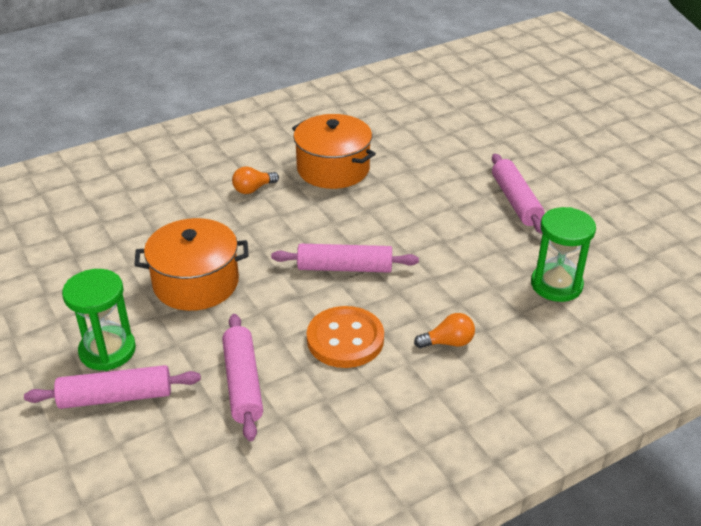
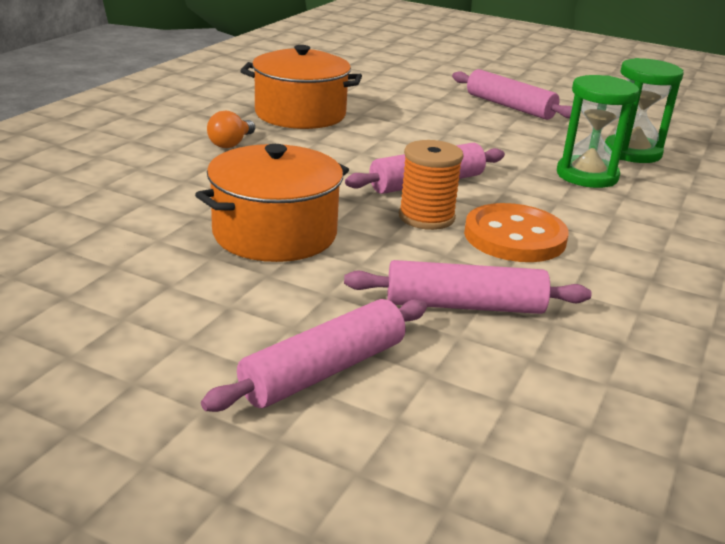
camera: 35 degrees left, 10 degrees down
(107, 350) = (244, 327): green hourglass -> green hourglass (587, 175)
(243, 383) = (464, 305): pink rolling pin -> pink rolling pin turned 45 degrees counterclockwise
(306, 301) = (426, 217): none -> orange spool
(448, 342) = (612, 213): orange light bulb -> none

